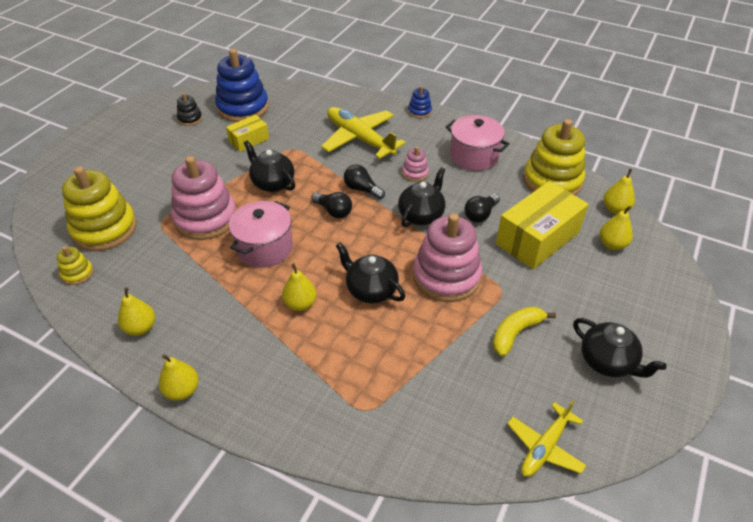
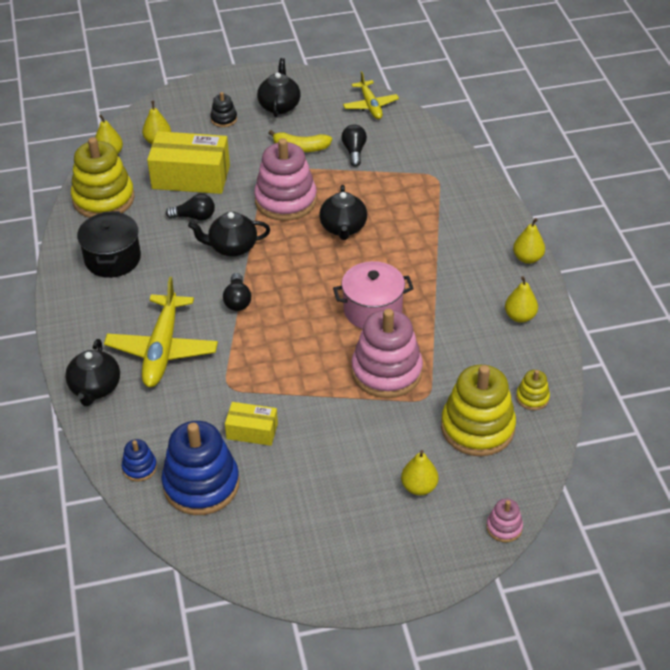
camera: 130 degrees left, 0 degrees up
(190, 119) = (269, 514): black stacking toy -> black stacking toy (224, 119)
(272, 183) = (294, 363): black teapot -> black teapot (95, 388)
(300, 304) = (398, 253): yellow pear -> yellow pear (419, 487)
(333, 211) = (285, 299): black light bulb -> black light bulb (354, 151)
(415, 173) = (178, 281): pink stacking toy -> pink stacking toy (504, 527)
(419, 111) = (67, 335): blue stacking toy -> blue stacking toy (139, 467)
(474, 156) = (113, 259): pink pot -> black pot
(545, 446) = (370, 105): yellow plane -> yellow plane turned 75 degrees clockwise

